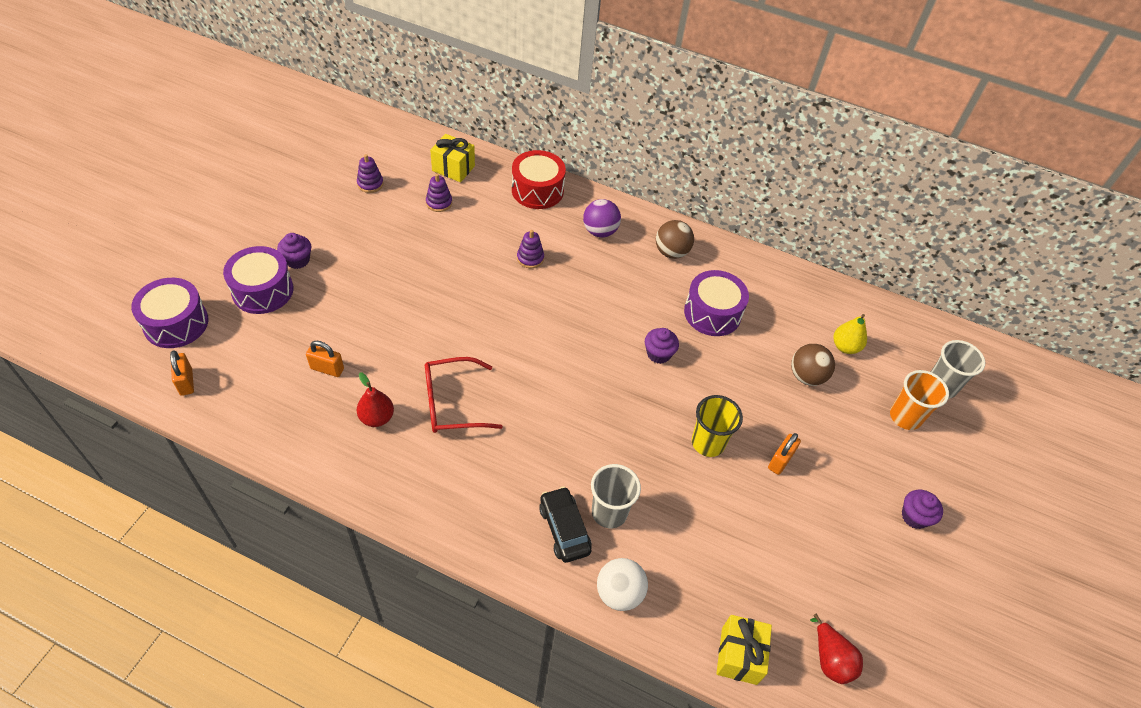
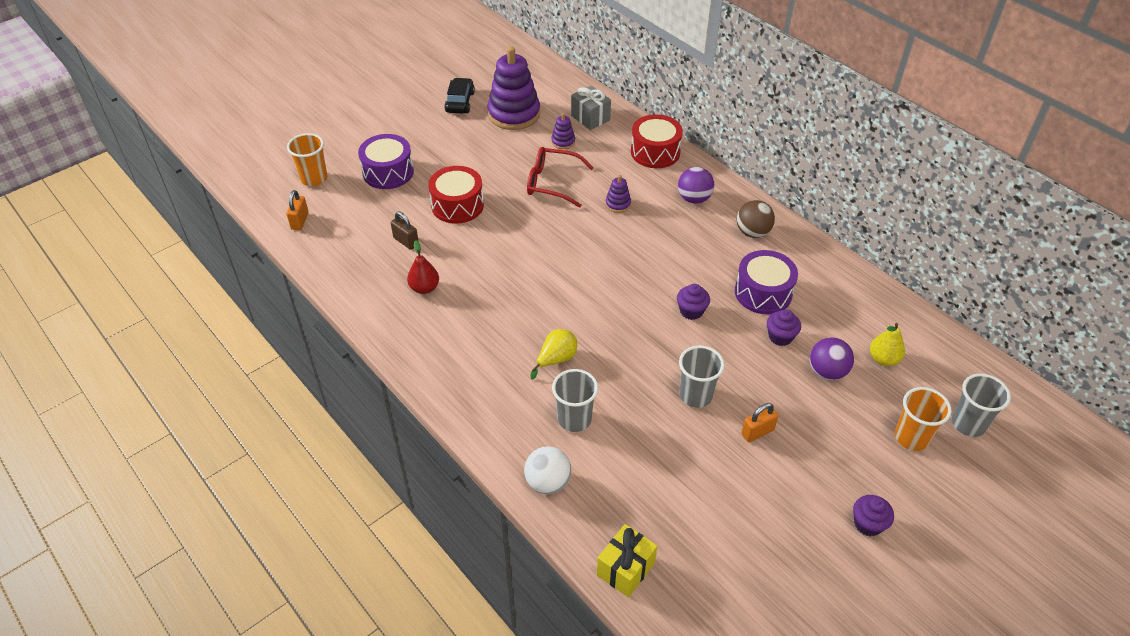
camera: 30 degrees right, 5 degrees down
(176, 323) = (314, 178): purple drum -> orange cup
(297, 260) = (426, 157): purple cupcake -> purple cupcake (780, 337)
(327, 369) = (406, 241): orange padlock -> brown padlock
(363, 308) = (457, 205): none -> red drum
(370, 184) = (514, 114): purple stacking toy -> purple stacking toy, size x2.26
(453, 168) = (590, 118): yellow gift -> grey gift
(453, 403) = (490, 296): red glasses -> red glasses (553, 183)
(557, 452) = (556, 359): none -> yellow pear
(564, 529) = (529, 418): black car -> black car (460, 102)
(708, 443) = (695, 395): yellow cup -> grey cup
(806, 376) = (827, 372): brown ball -> purple ball
(830, 659) = (709, 606): red pear -> none

